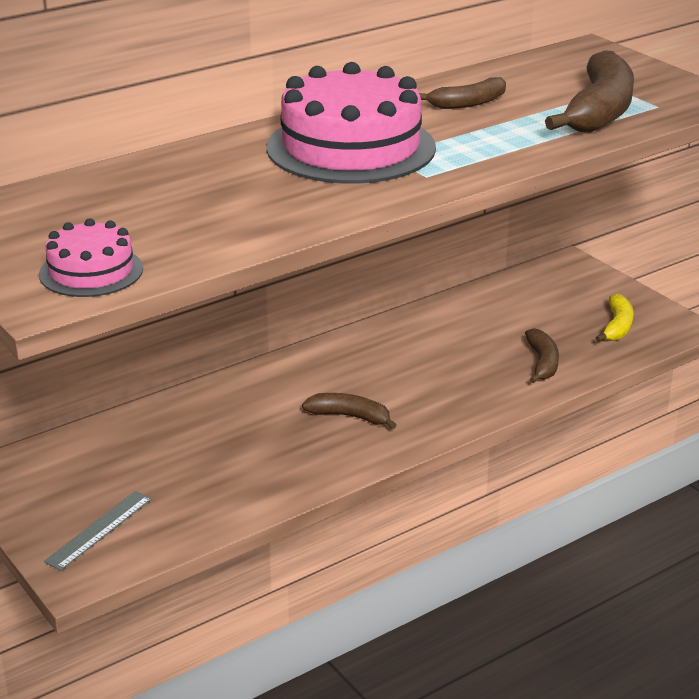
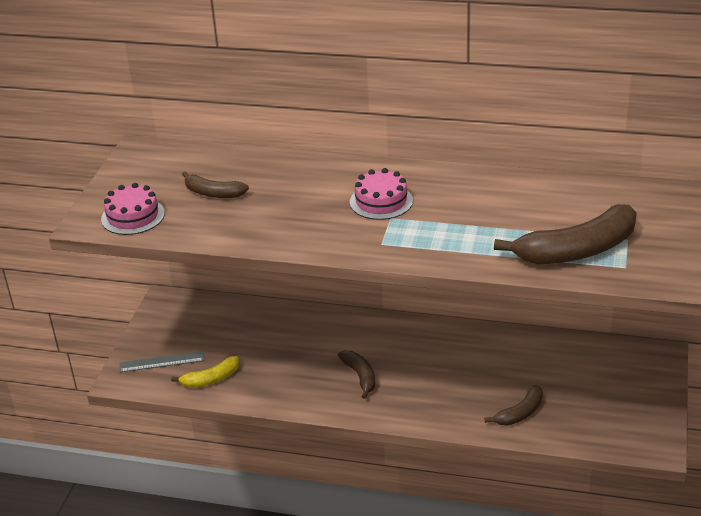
camera: 50 degrees right, 5 degrees up
(351, 147) = (381, 201): pink cake -> pink cake, size x0.51
(468, 103) = (508, 202): brown banana -> brown banana (213, 193)
(617, 326) = (612, 419): yellow banana -> yellow banana (211, 379)

